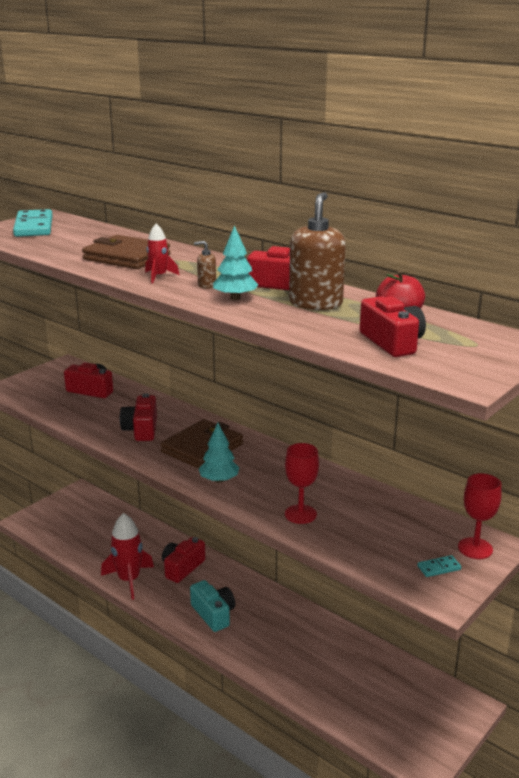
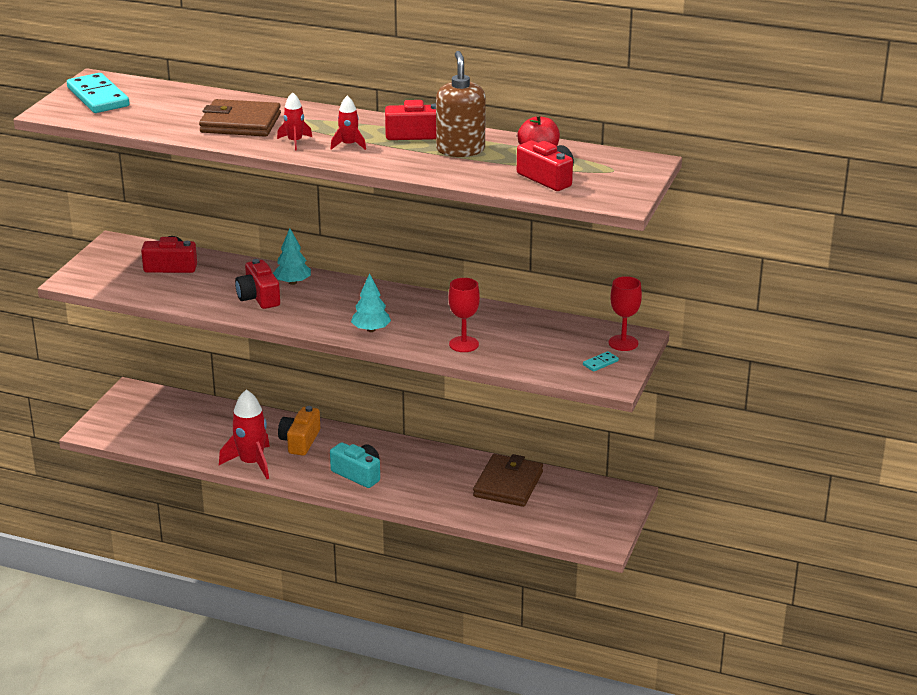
camera: 20 degrees left, 5 degrees up
(182, 568) = (300, 441): red camera -> orange camera
(202, 448) = (333, 304): brown wallet -> brown wallet (508, 484)
(206, 285) = (348, 145): brown soap dispenser -> red rocket
(235, 298) = (386, 155): turquoise tree -> turquoise tree (292, 282)

